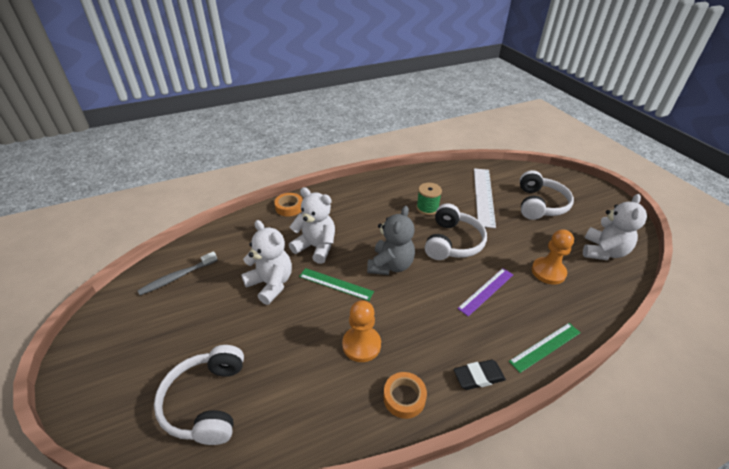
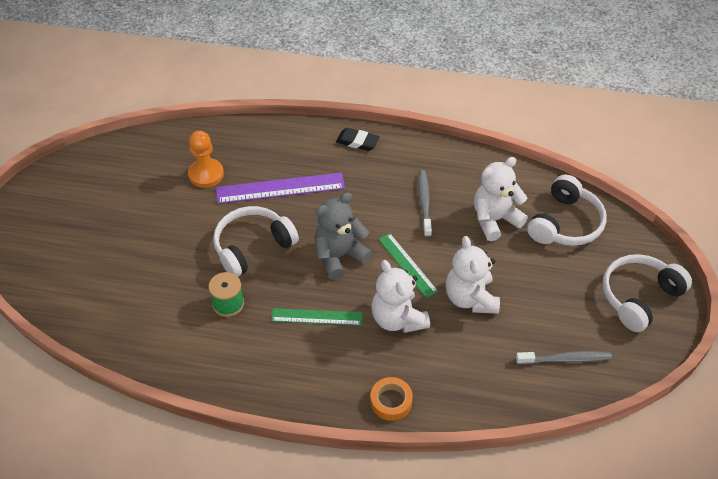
camera: 145 degrees left, 10 degrees up
(361, 345) = (424, 203): orange pawn -> grey toothbrush
(404, 397) = (421, 157): orange tape -> none
(483, 196) = (145, 284): white ruler -> none
(486, 291) = (280, 188): purple ruler -> purple ruler, size x1.57
(540, 204) = (103, 238): white headphones -> white headphones (639, 297)
(545, 347) = (288, 132): green ruler -> green ruler (316, 317)
(603, 251) = (130, 163): white teddy bear -> white teddy bear (495, 220)

